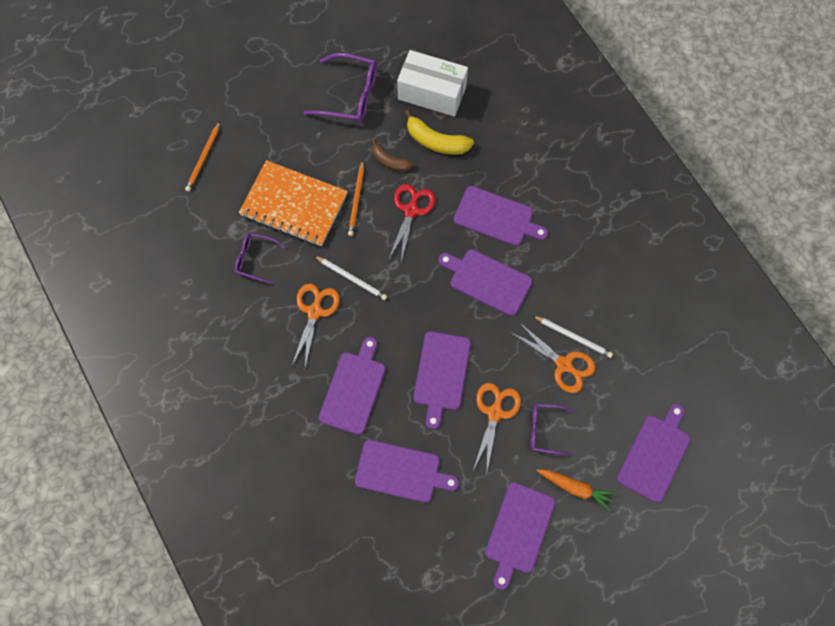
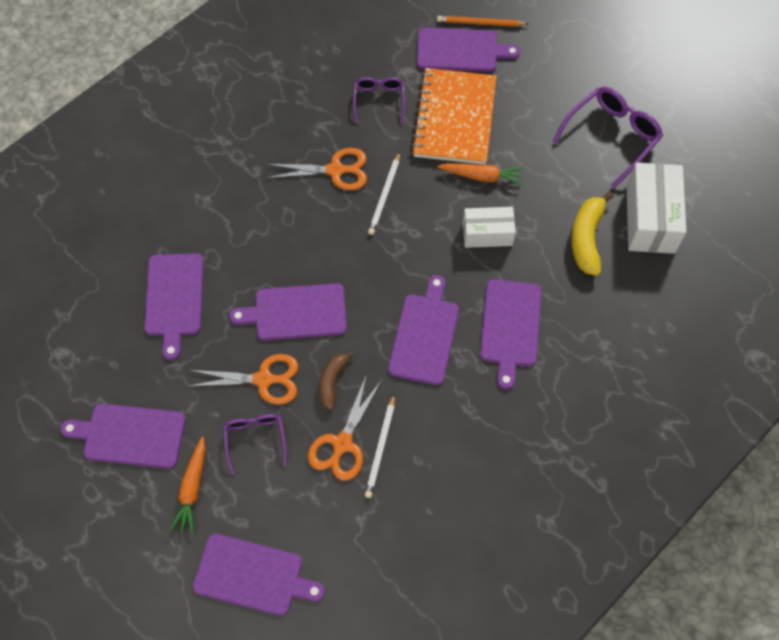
camera: 75 degrees right, 5 degrees down
(350, 95) = (612, 137): purple glasses -> purple glasses turned 135 degrees counterclockwise
(354, 389) = (256, 230): purple cutting board -> purple cutting board (461, 50)
(356, 200) = (482, 176): orange pencil -> orange carrot
(390, 161) = (542, 197): brown banana -> brown banana (332, 382)
(411, 210) = (487, 234): red scissors -> white box

